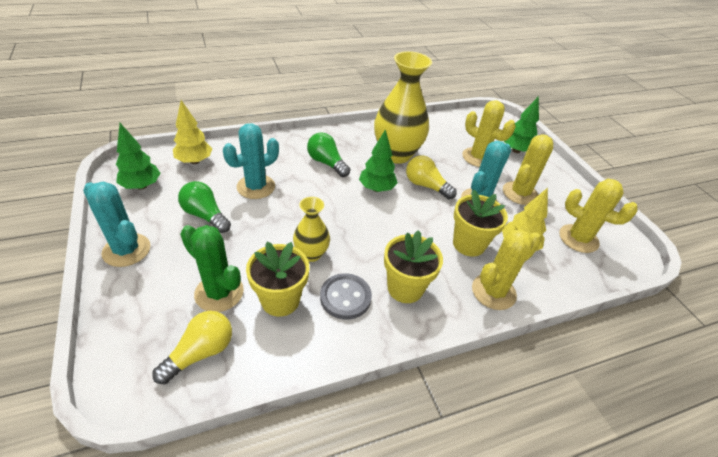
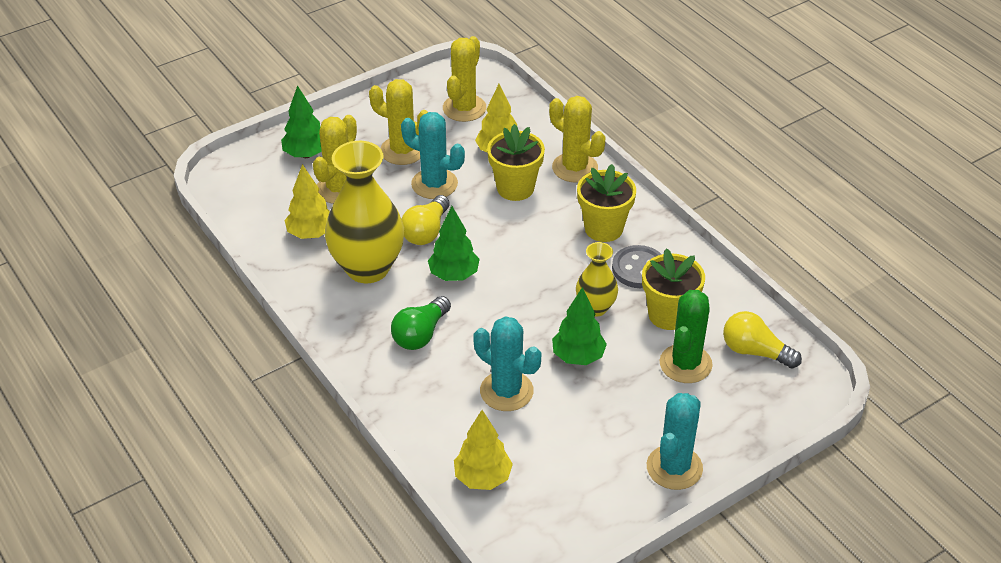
camera: 100 degrees left, 0 degrees up
(141, 186) = (563, 511): green tree -> green tree (578, 357)
(205, 215) = (584, 420): green light bulb -> none
(435, 139) = (311, 234): none -> yellow tree

